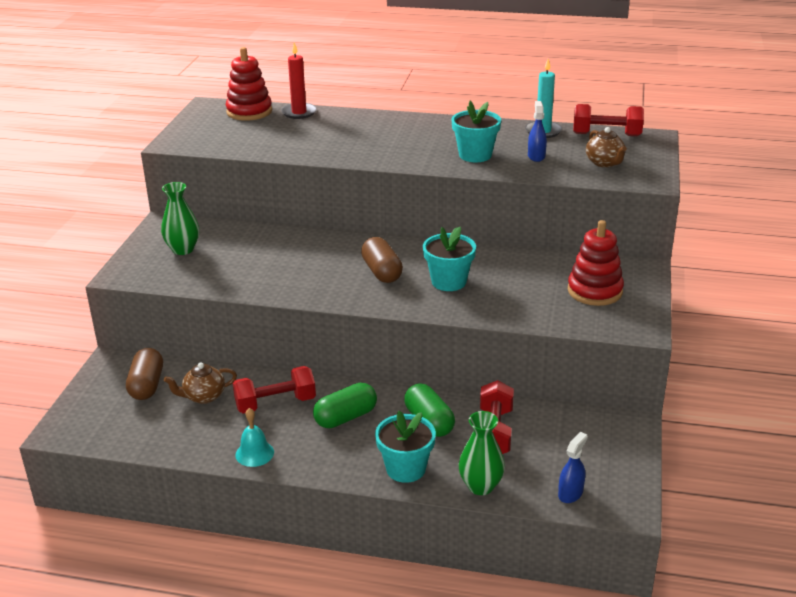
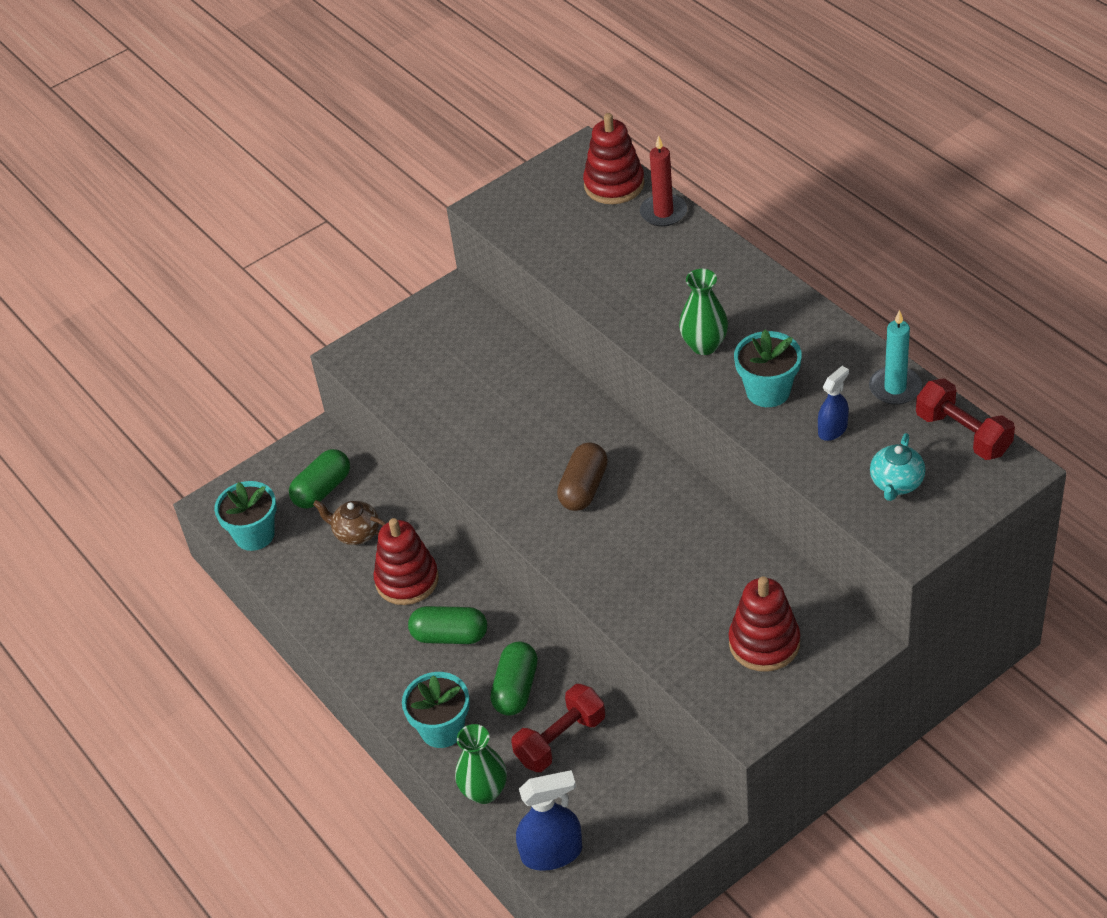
camera: 45 degrees right, 15 degrees up
(147, 385) = (322, 489): brown capsule -> green capsule
(183, 249) = (434, 347): green vase -> green vase (704, 345)
(254, 453) = (338, 629): turquoise bell -> none
(275, 403) = (407, 580): red dumbbell -> red stacking toy
(448, 282) = (633, 541): turquoise flower pot -> turquoise flower pot (254, 535)
(570, 493) = (552, 853): blue spray bottle -> blue spray bottle, size x1.63
(605, 163) = (896, 484): brown teapot -> turquoise teapot

